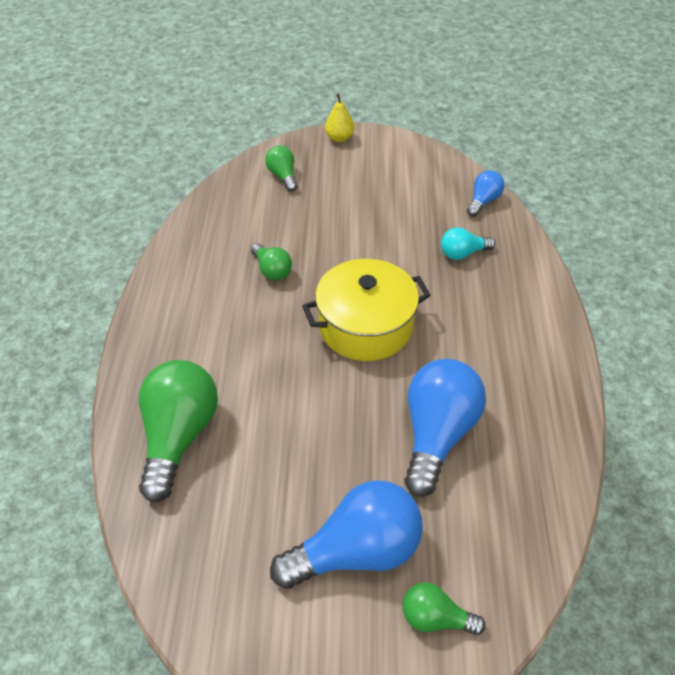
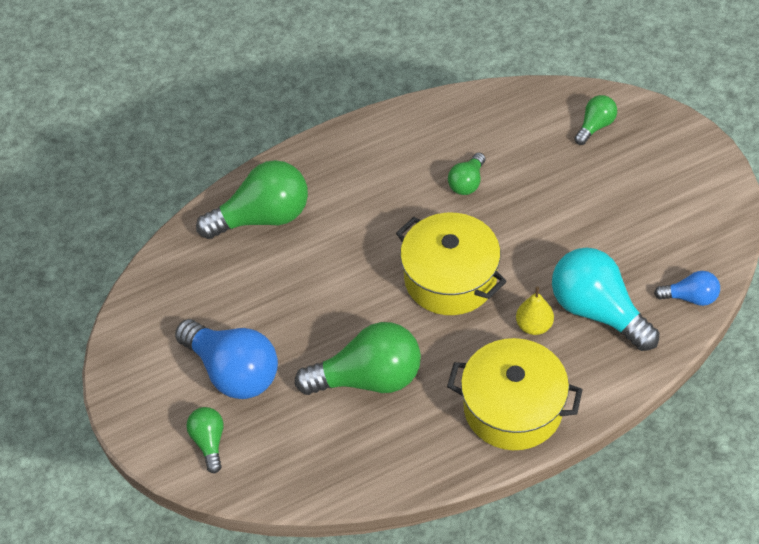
camera: 65 degrees right, 5 degrees up
(339, 138) = (690, 139): yellow pear -> yellow pear (534, 326)
(437, 434) = (368, 378): blue light bulb -> green light bulb
(463, 253) = (597, 311): turquoise light bulb -> turquoise light bulb, size x1.95
(528, 345) = (513, 408): none -> yellow pot

